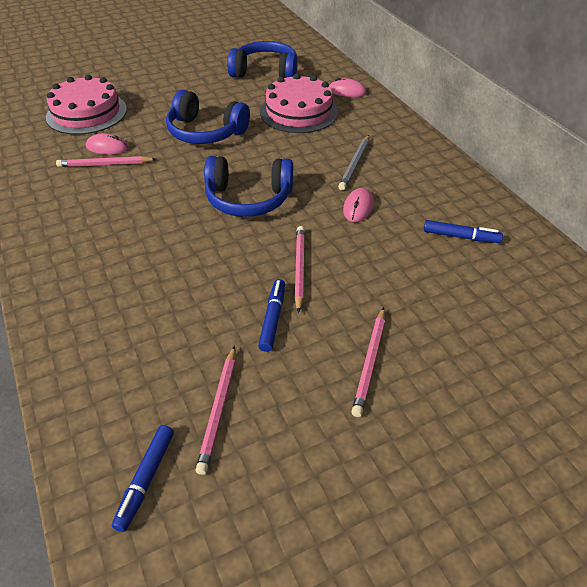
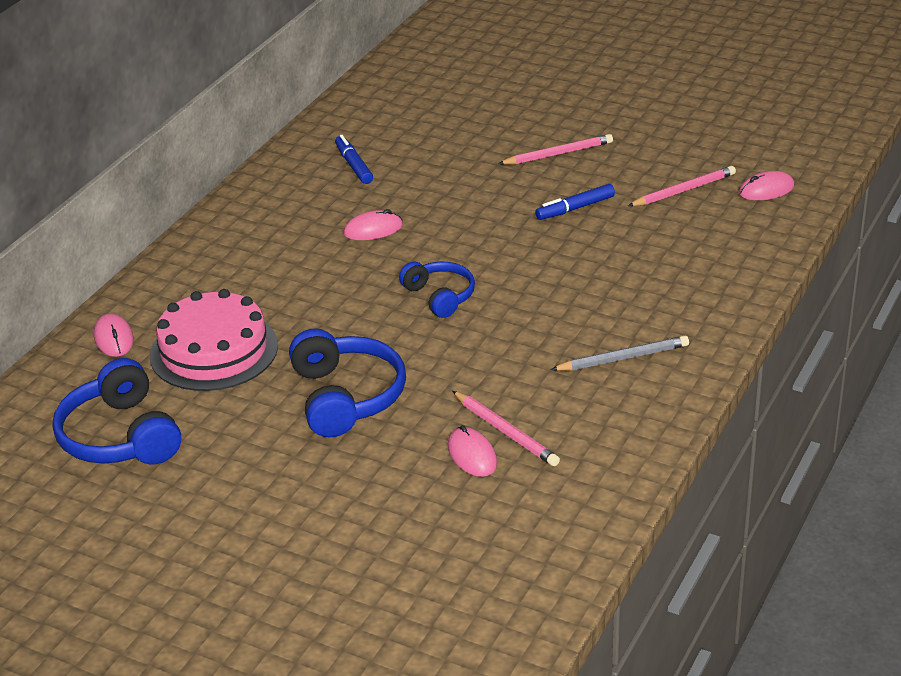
camera: 125 degrees left, 10 degrees down
(86, 113) = (419, 535): pink cake -> none
(146, 479) = (766, 190): blue marker -> pink mouse
(248, 199) = (440, 296): blue headphones -> blue headphones, size x0.63
(299, 268) = (502, 222): pink pencil -> none
(355, 164) = (295, 261): grey pencil -> grey pencil (623, 358)

